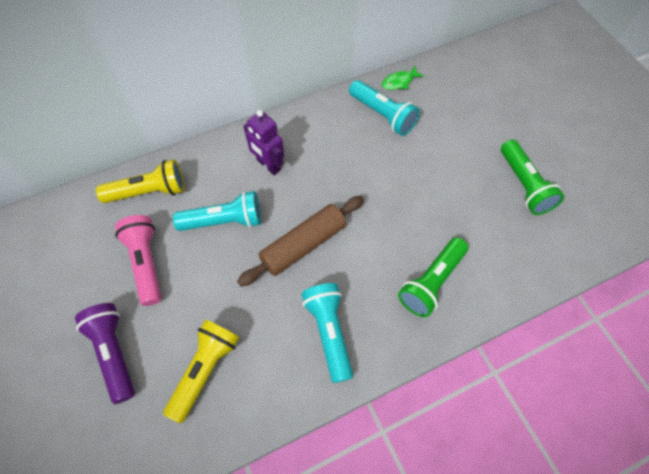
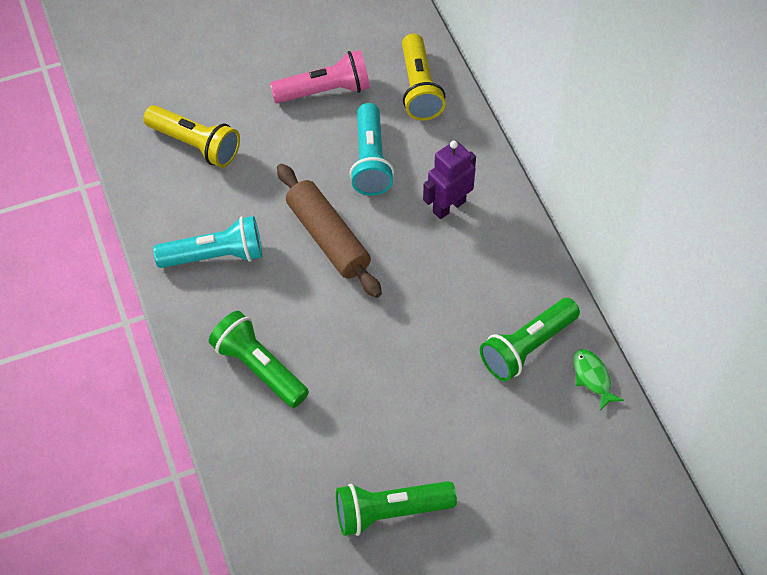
camera: 95 degrees right, 5 degrees down
(113, 353) = (227, 71): purple flashlight -> none
(383, 115) = (527, 347): turquoise flashlight -> green flashlight

